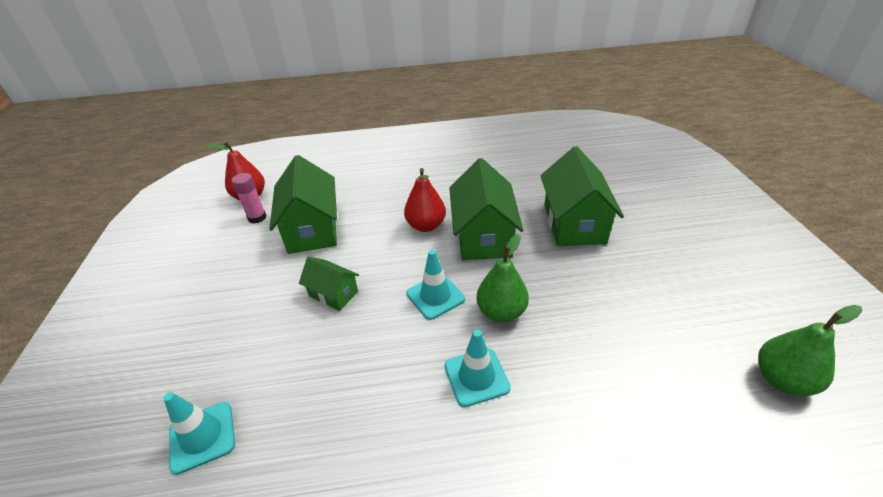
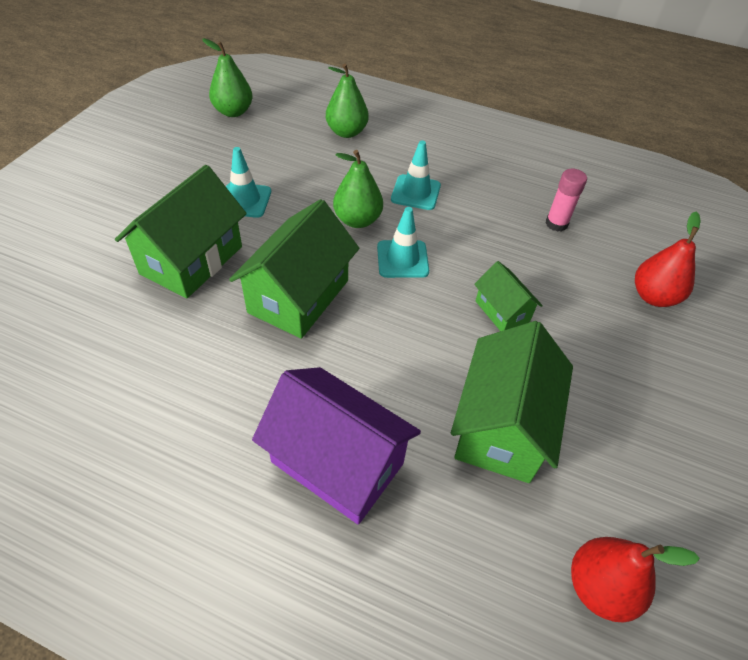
camera: 155 degrees left, 10 degrees up
(202, 436) = (634, 247): turquoise traffic cone -> turquoise traffic cone (245, 200)
(257, 217) = (586, 507): pink glue stick -> pink glue stick (556, 224)
(392, 184) = (337, 462): none -> purple house
(426, 226) = (349, 347): red pear -> red pear (653, 296)
(635, 432) = (346, 132): none -> green pear

